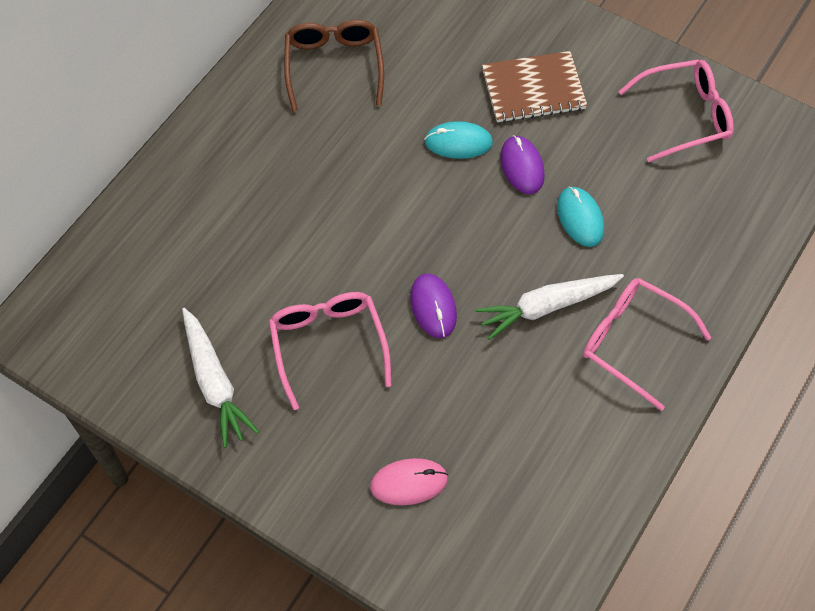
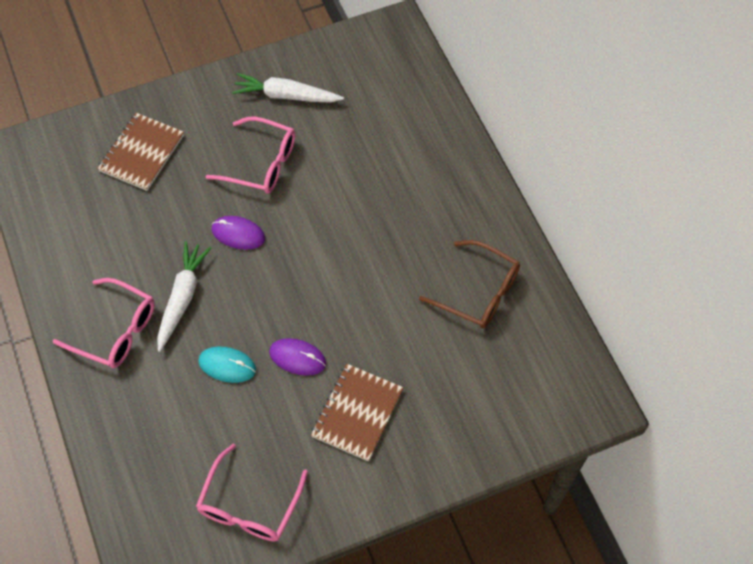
camera: 125 degrees right, 0 degrees up
(409, 483) = (142, 153): pink mouse -> brown notebook
(458, 142) = (350, 330): turquoise mouse -> none
(632, 342) = (115, 330): pink glasses -> pink glasses turned 45 degrees clockwise

